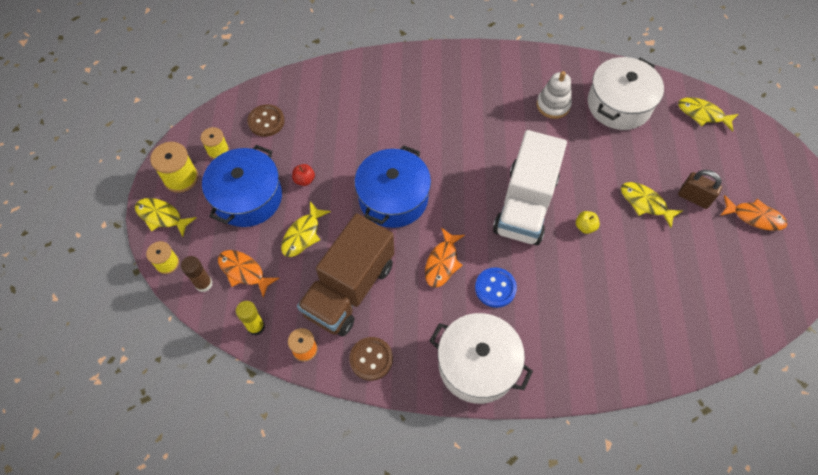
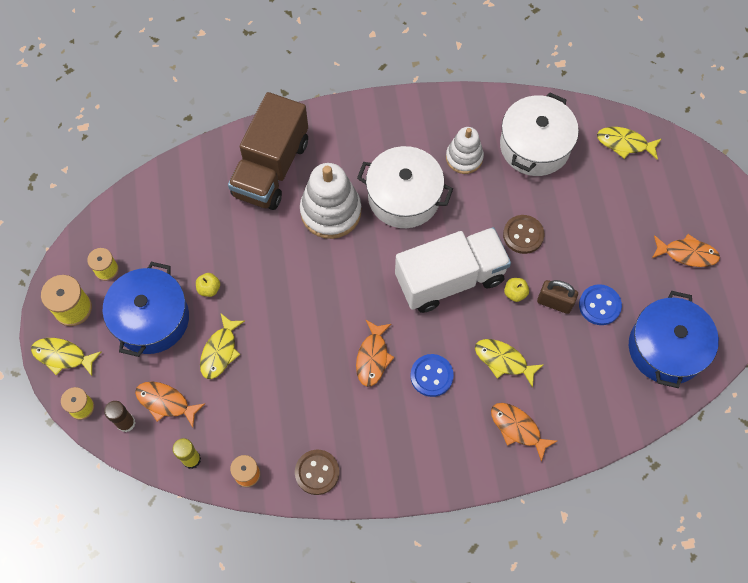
camera: 10 degrees left, 5 degrees up
(266, 121) = (152, 226): brown button -> brown button (523, 235)
(304, 180) = (209, 289): red apple -> yellow apple
(349, 289) = (281, 402): brown truck -> brown truck (271, 168)
(393, 198) = (309, 294): blue pot -> blue pot (666, 348)
(425, 132) = (331, 211): none -> white stacking toy
(477, 365) = (425, 459): white pot -> white pot (404, 197)
(525, 205) = (450, 279): white truck -> white truck turned 120 degrees counterclockwise
(572, 350) = (517, 428): none -> orange fish
(645, 203) = (574, 256): yellow fish -> yellow fish (503, 360)
(665, 250) = (599, 305): none -> blue button
(693, 198) = (623, 242): brown padlock -> brown padlock (554, 303)

